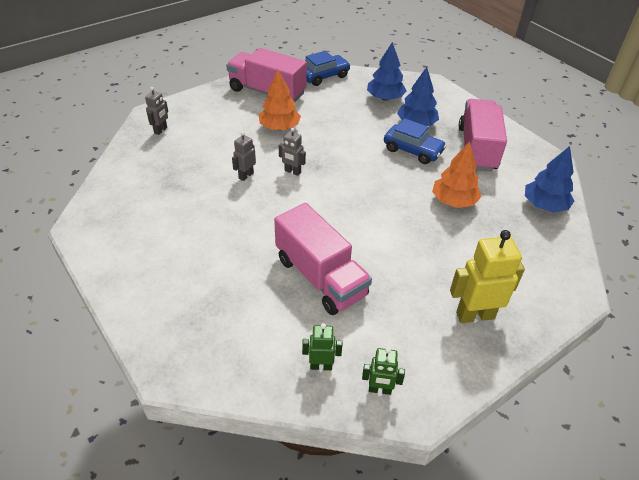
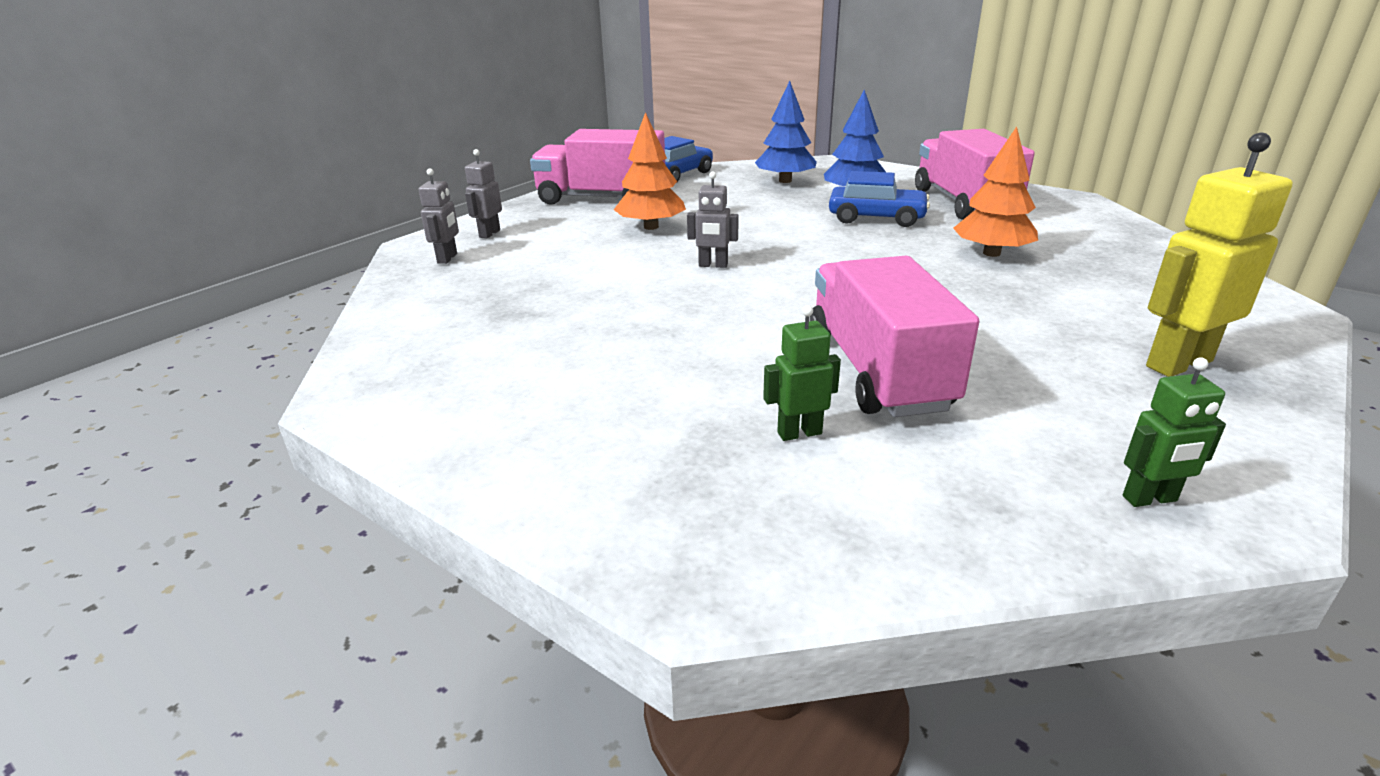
camera: 15 degrees left, 15 degrees down
(246, 175) = (637, 281): grey robot -> grey robot (489, 234)
(320, 277) = (877, 371): pink truck -> pink truck turned 135 degrees counterclockwise
(321, 366) = (1004, 491): green robot -> green robot (799, 433)
(544, 205) = (1119, 236): blue tree -> none

